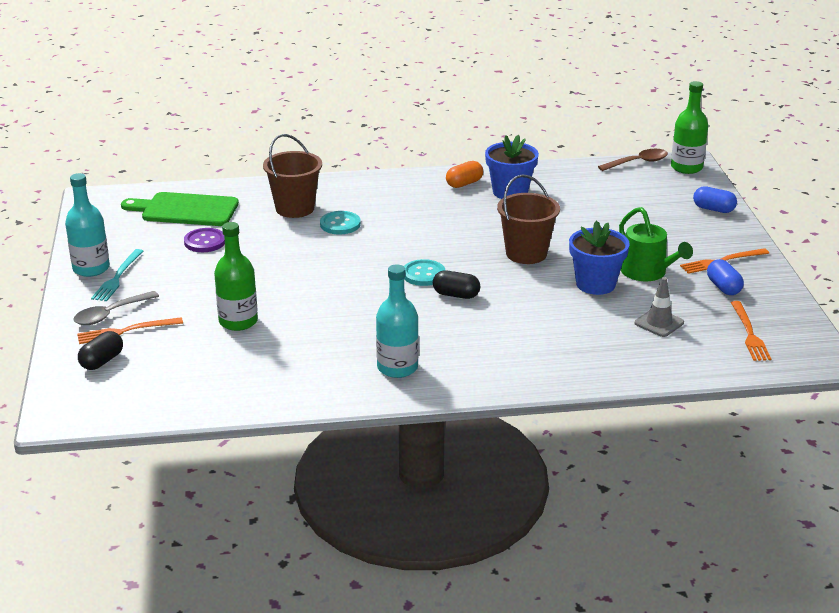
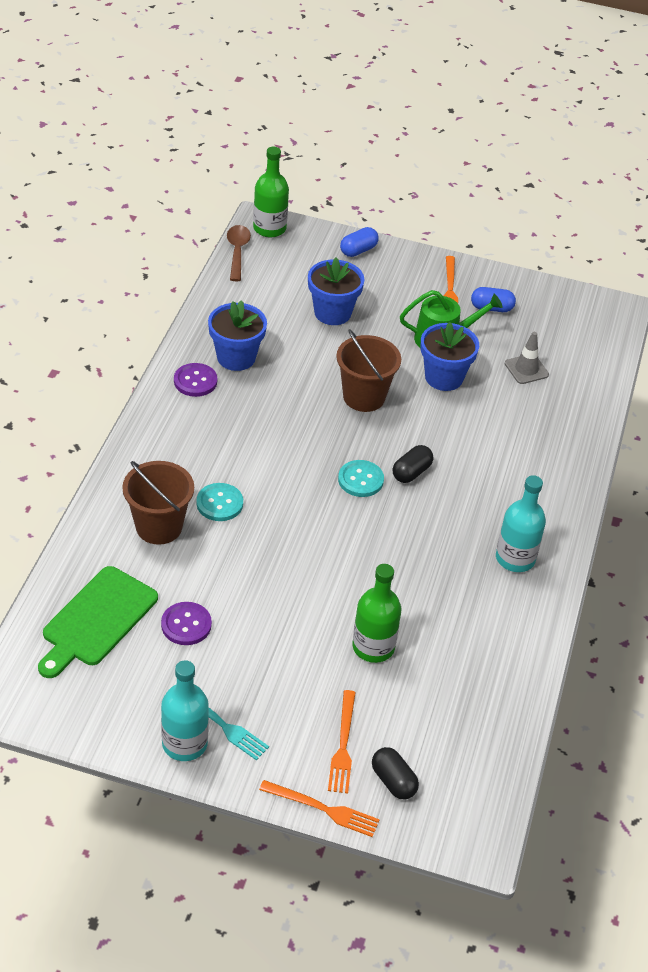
camera: 70 degrees left, 15 degrees up
(110, 314) = (299, 750): grey spoon -> none
(464, 184) = (195, 381): orange capsule -> purple button
(615, 217) = (332, 313): none -> blue flower pot
(749, 333) = (567, 328): orange fork -> orange fork (323, 809)

